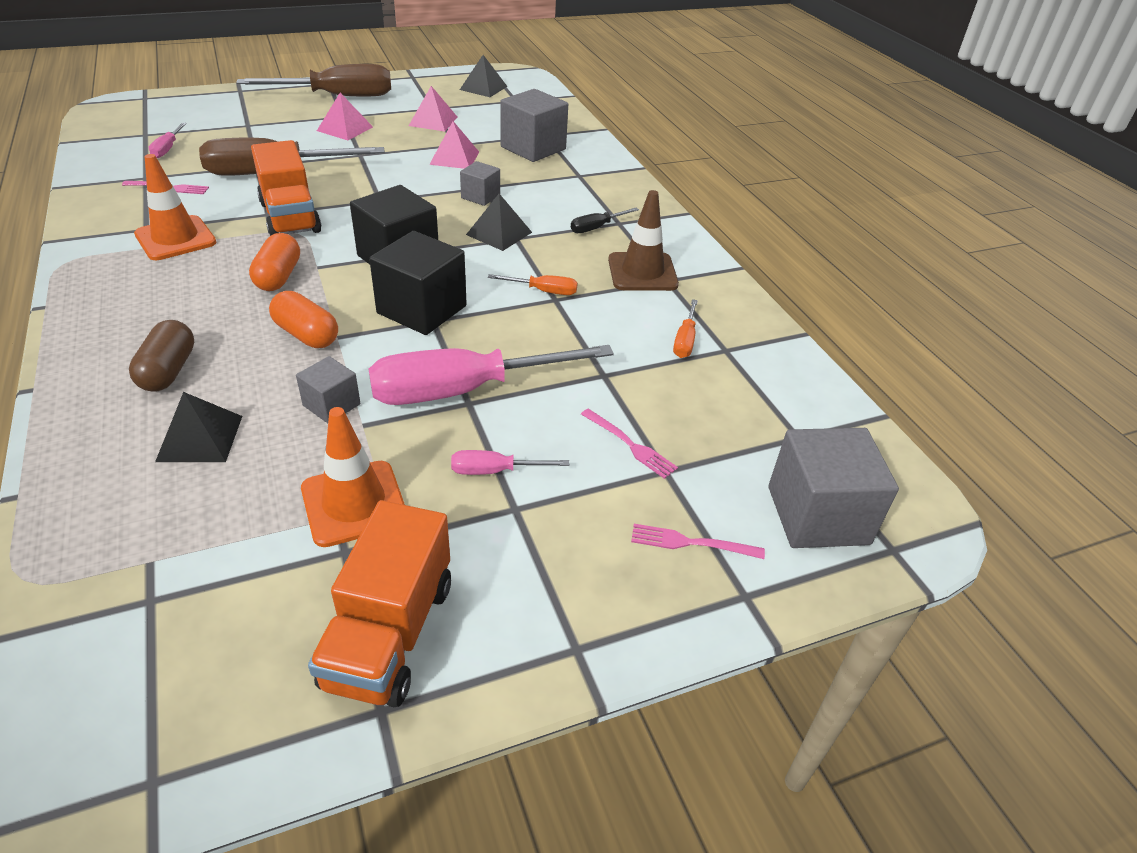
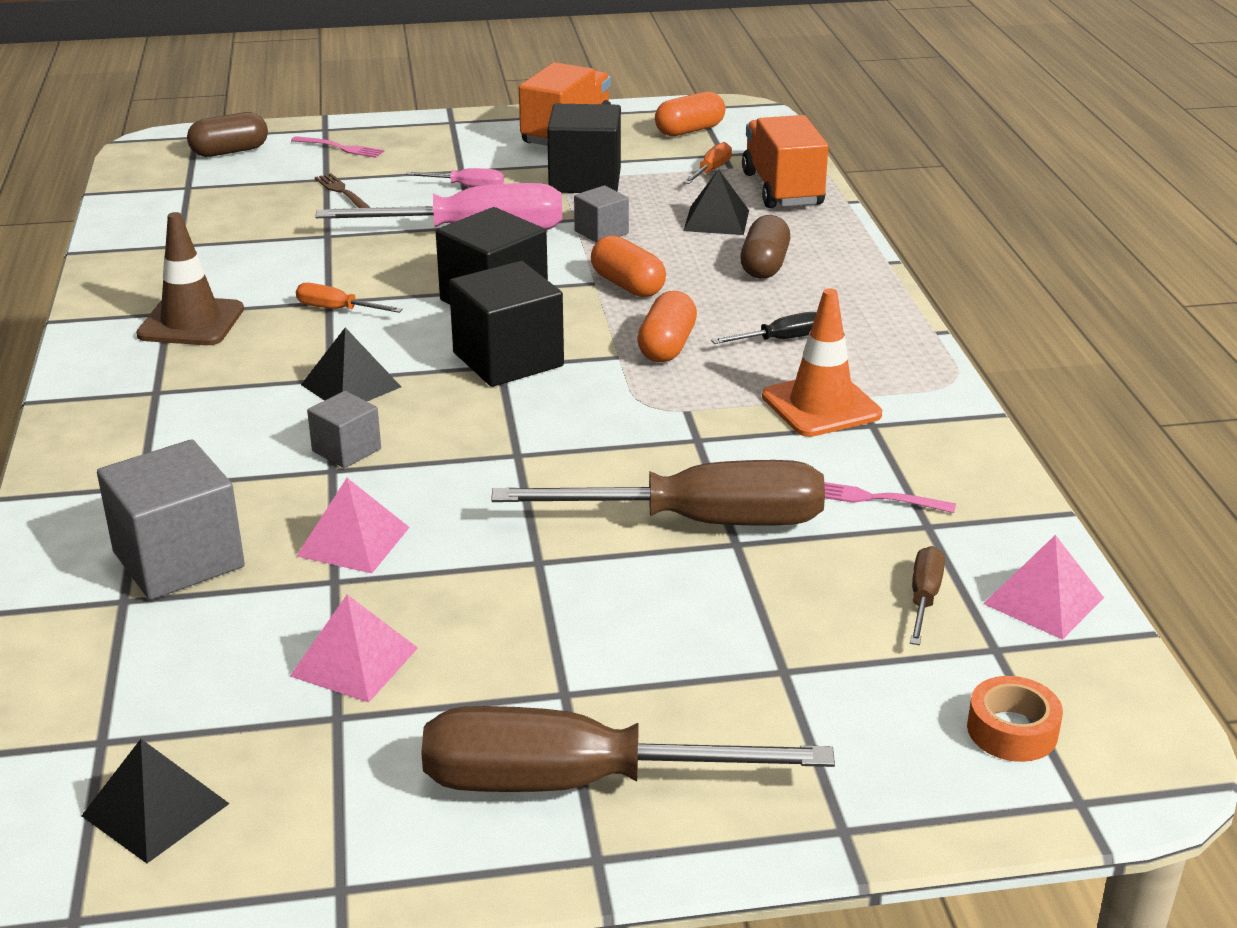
camera: 165 degrees left, 10 degrees down
(157, 112) = (1012, 730): none -> orange tape
(167, 149) = (924, 598): pink screwdriver -> brown screwdriver
(187, 674) = (689, 130): none -> orange capsule
(290, 217) = (661, 430): orange truck -> orange truck (782, 189)
(345, 128) = (563, 644): pink pyramid -> pink pyramid (1043, 600)
(354, 503) = (585, 180): orange traffic cone -> black cube
(596, 228) = (198, 385): black screwdriver -> black screwdriver (780, 340)
(631, 445) = (342, 192): pink fork -> brown fork
(685, 341) = (214, 254): orange screwdriver -> orange screwdriver (711, 171)
(818, 515) = (230, 151): grey cube -> brown capsule

